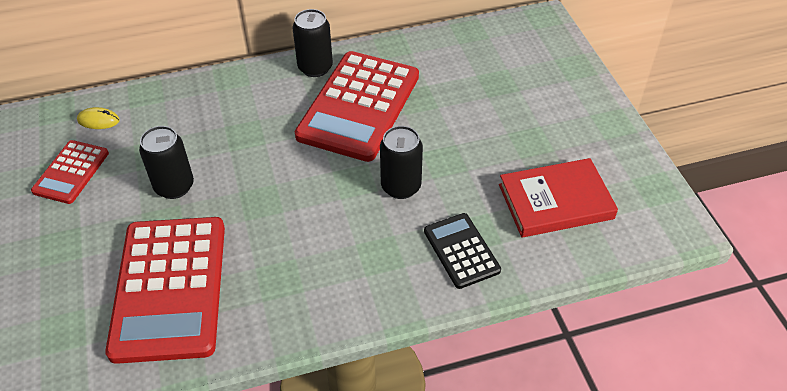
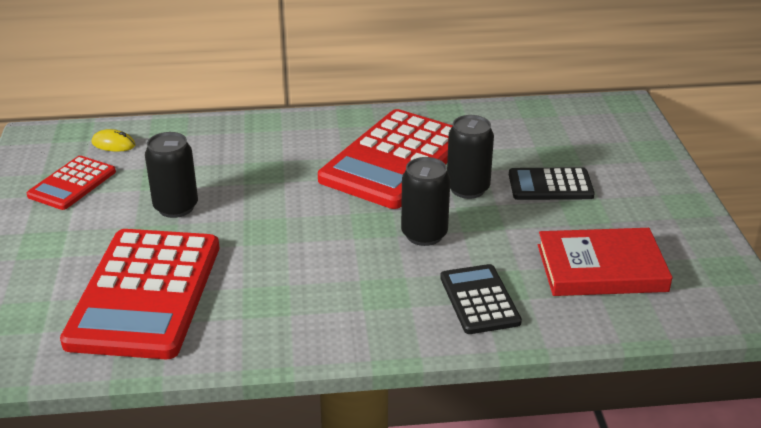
camera: 10 degrees right, 15 degrees down
(315, 67) = (356, 122): black can -> black can (468, 189)
(497, 117) = (550, 185): none -> black calculator

